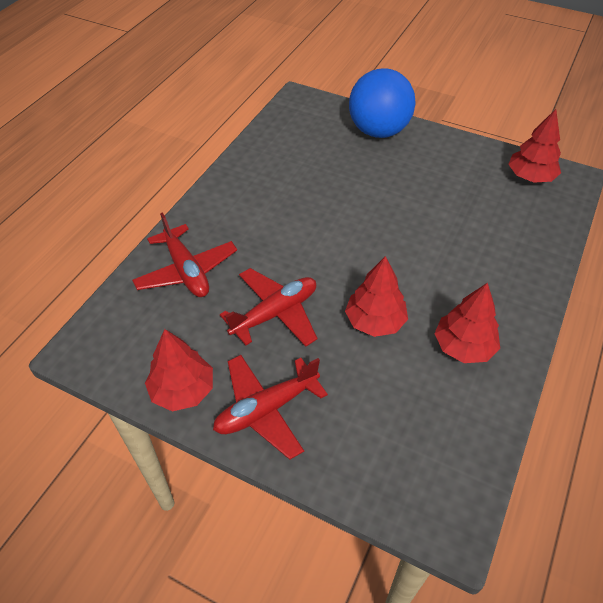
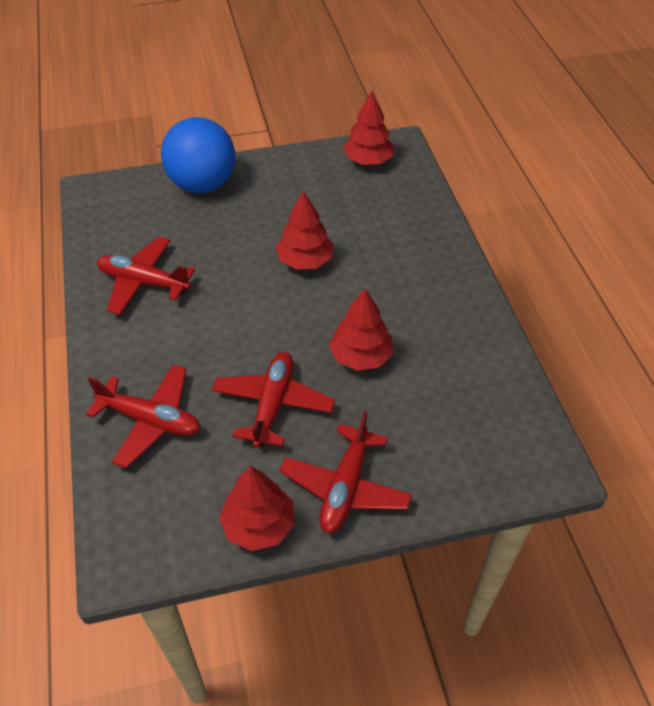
camera: 40 degrees left, 0 degrees up
(272, 177) = (144, 282): none -> red plane
(463, 347) = (444, 332): red tree -> red tree (305, 261)

